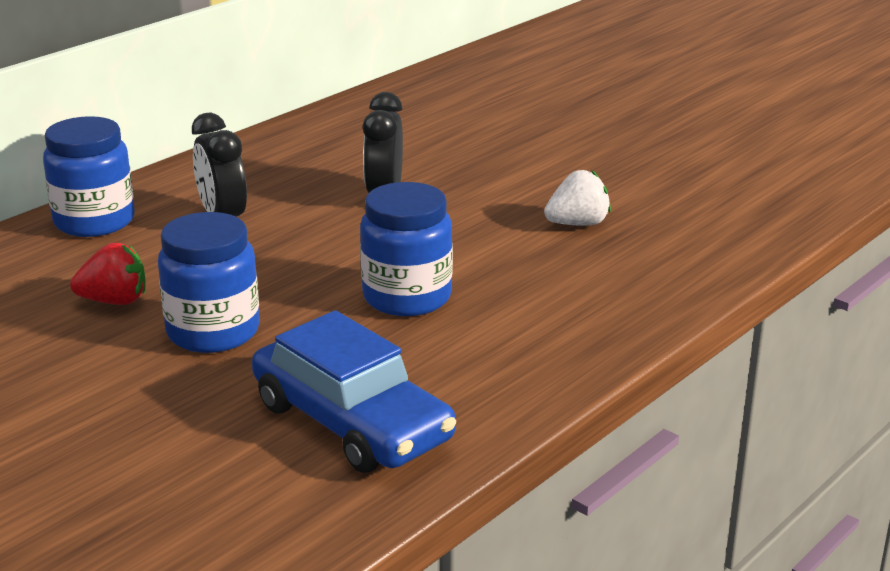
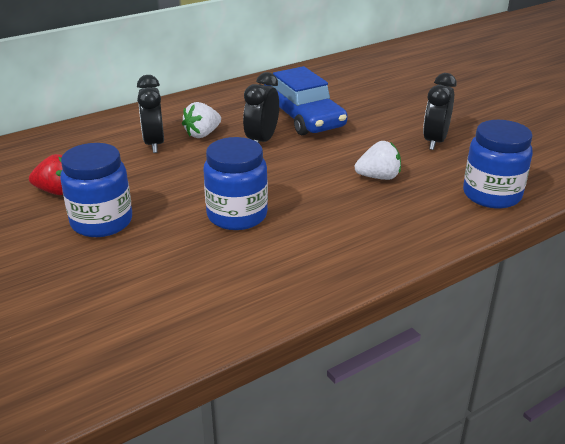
camera: 15 degrees right, 5 degrees up
(94, 221) = (79, 136): blue jar -> blue jar (491, 195)
(289, 197) = (202, 134): none -> white strawberry
(352, 422) = (149, 305): blue car -> blue car (303, 117)
(631, 168) = (435, 141): none -> black clock

